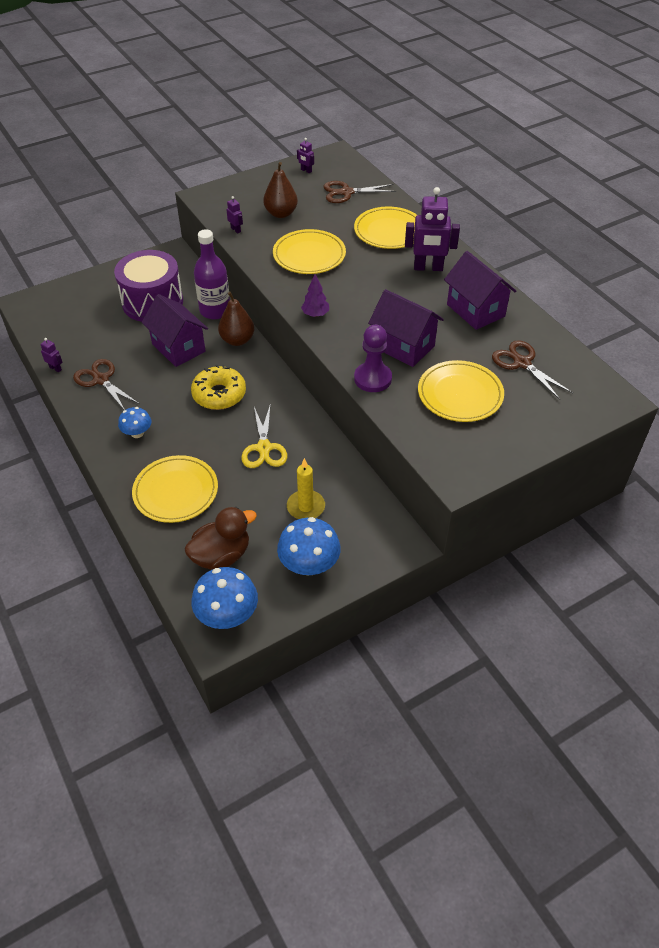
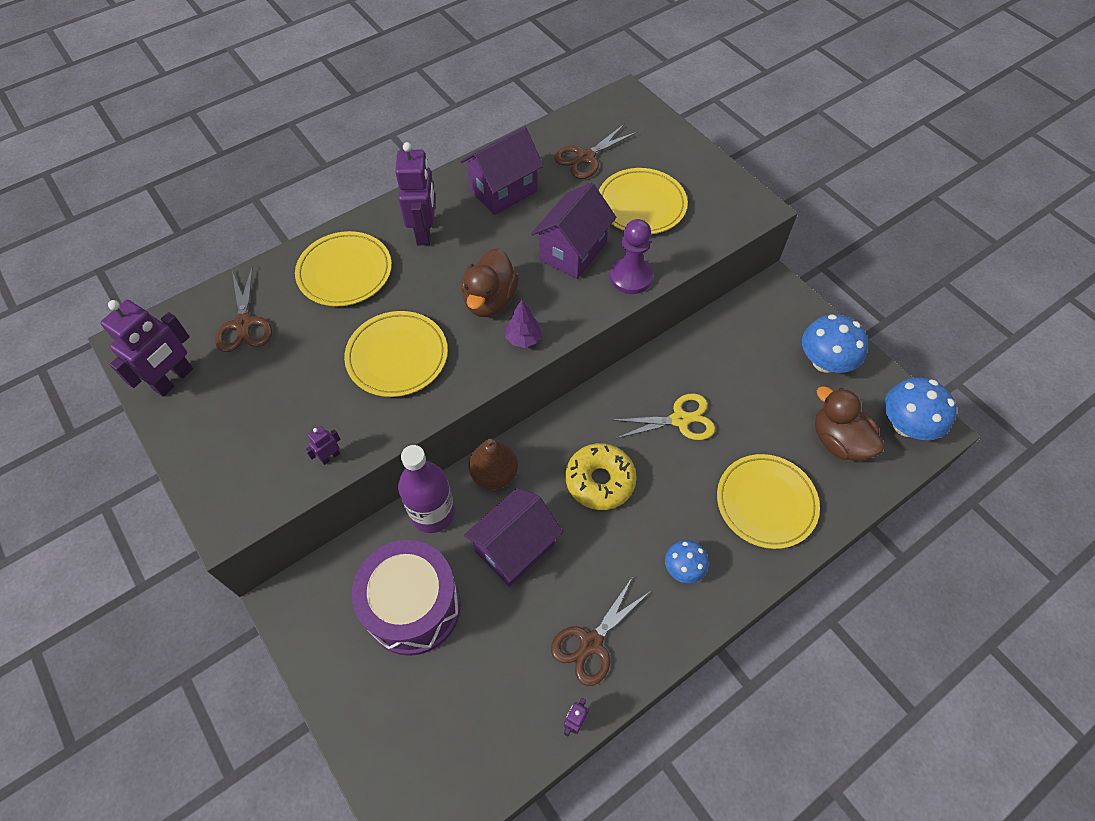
camera: 95 degrees left, 10 degrees up
(281, 213) = (291, 401): brown pear -> none
(306, 171) = (174, 379): purple robot -> purple robot, size x2.24
(306, 507) = (754, 371): yellow candle -> none
(355, 299) = (490, 300): none -> brown duck

